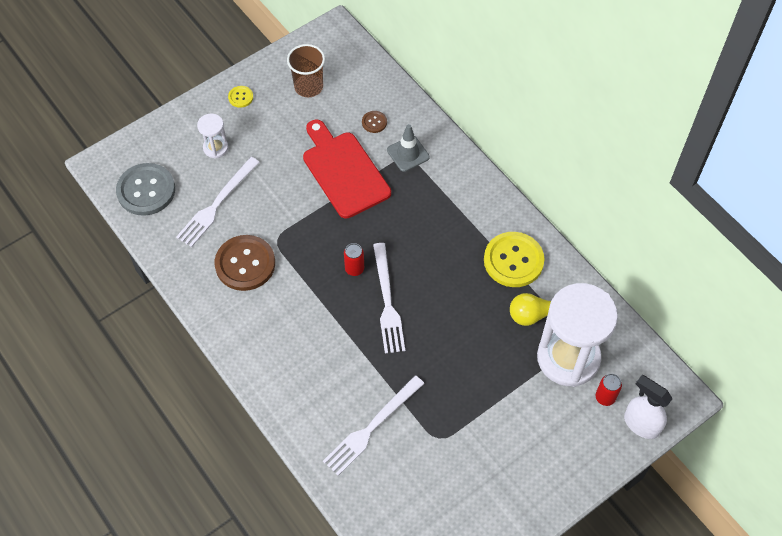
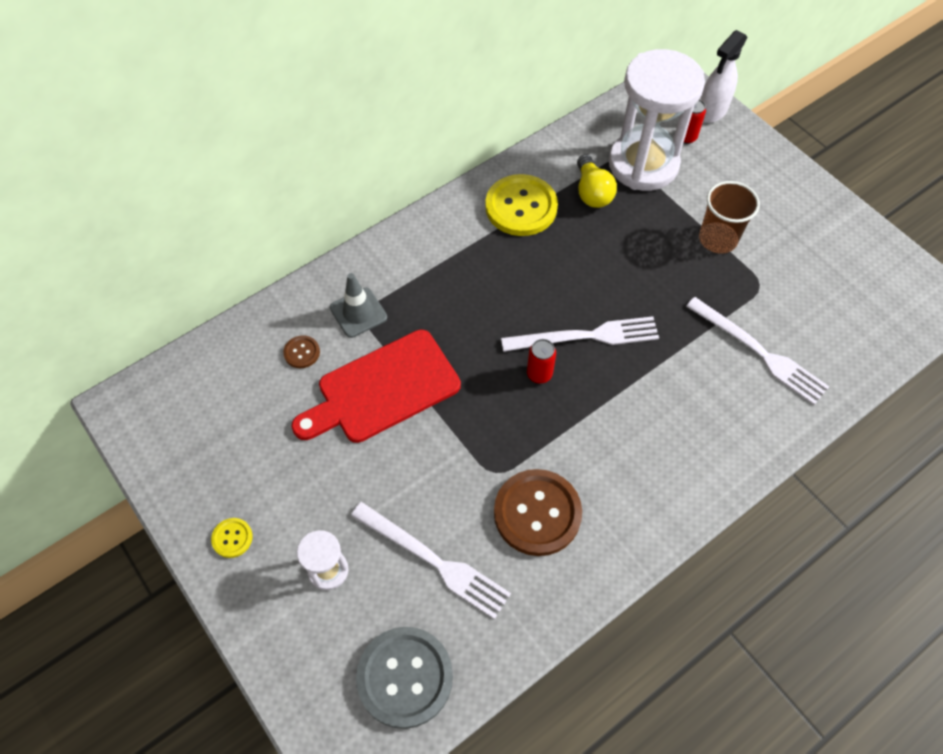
camera: 90 degrees left, 0 degrees up
(308, 87) = (226, 439): brown cup -> brown cup (717, 239)

